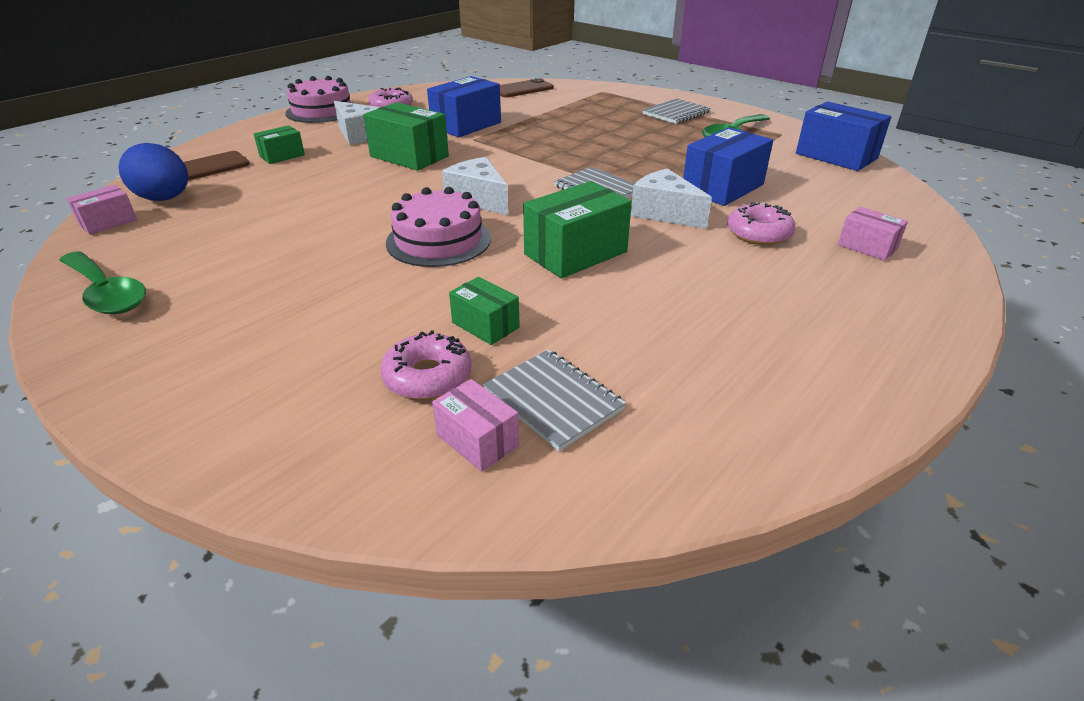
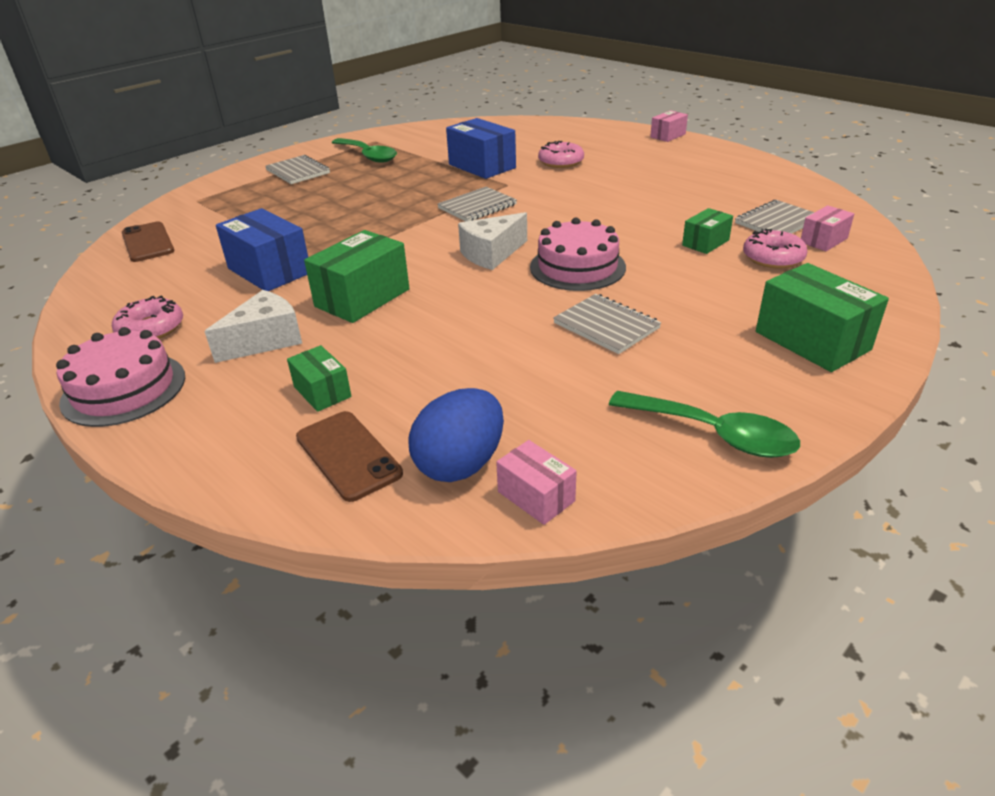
camera: 85 degrees left, 0 degrees up
(106, 293) = (714, 434): green spoon -> green spoon turned 75 degrees clockwise
(311, 252) = (606, 326): none -> grey notebook
(575, 253) = (595, 215): green box -> green box (812, 341)
(664, 213) = (527, 186): white cheese -> none
(836, 156) = (429, 130): blue box -> none
(867, 247) = (578, 139): pink box -> pink box (668, 136)

